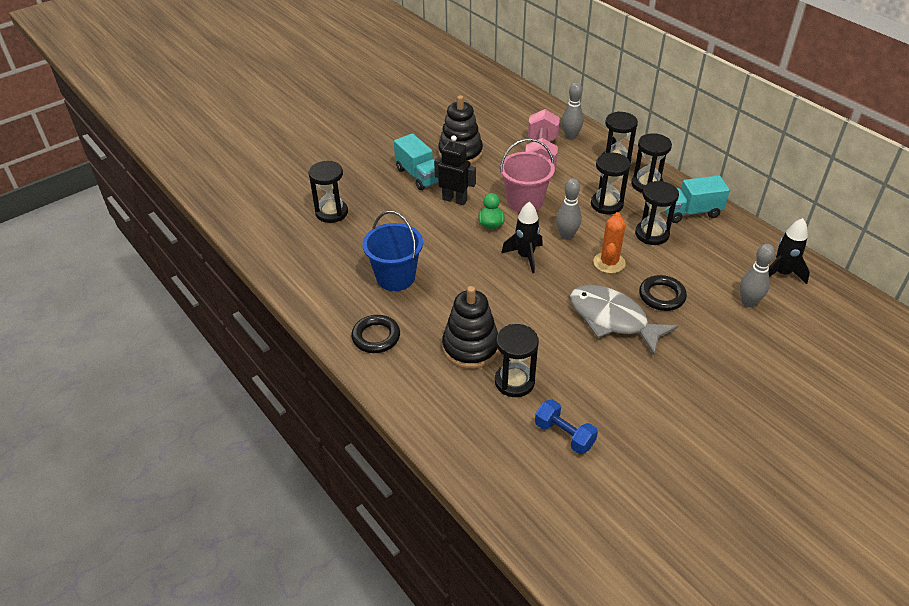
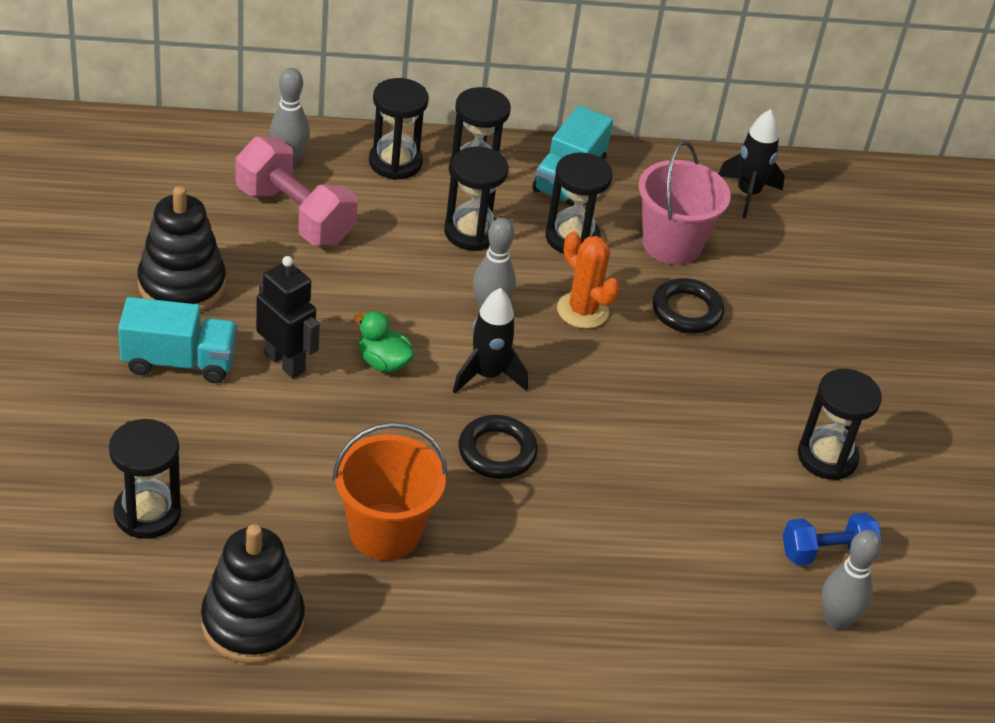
camera: 60 degrees left, 0 degrees up
(376, 337) = (487, 628): black ring -> black ring (497, 452)
(395, 277) = (385, 531): blue bucket -> orange bucket
(454, 200) = (285, 362): black robot -> black robot turned 75 degrees clockwise
(470, 347) = (604, 542): black stacking toy -> black stacking toy (252, 622)
(514, 382) = (703, 540): black hourglass -> black hourglass (827, 457)
(525, 202) = (375, 299): pink bucket -> pink bucket (671, 244)
(612, 319) = (683, 380): grey fish -> none
(748, 302) = (766, 253): grey bowling pin -> grey bowling pin (836, 620)

